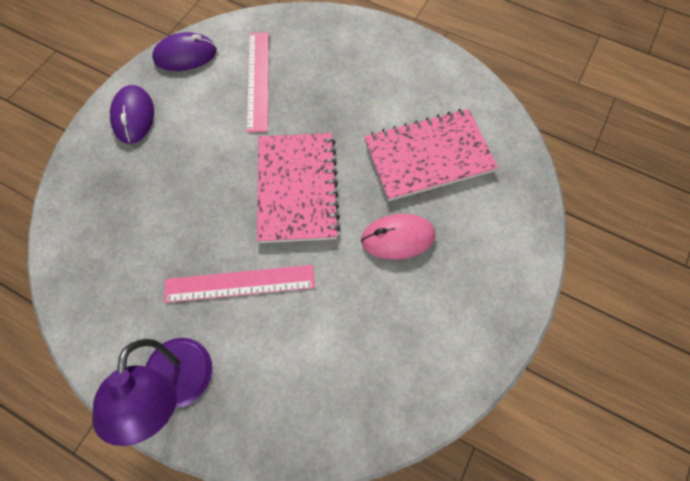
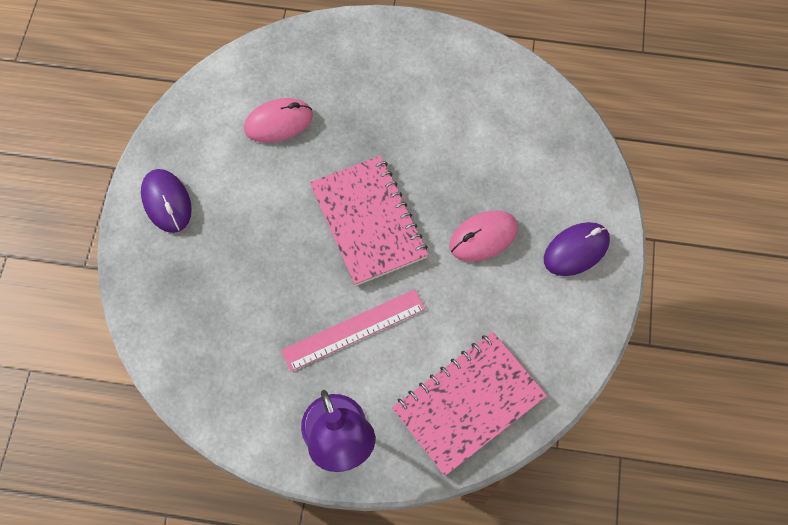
camera: 20 degrees left, 0 degrees up
(185, 55) = (188, 118): purple mouse -> purple mouse (576, 250)
(258, 80) = (278, 122): pink ruler -> pink mouse
(428, 156) = (481, 148): pink notebook -> pink notebook (468, 403)

